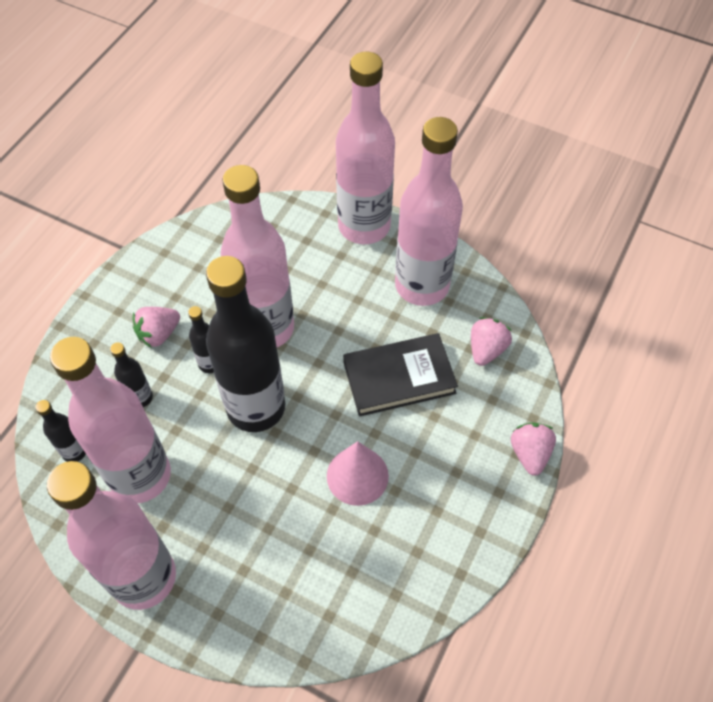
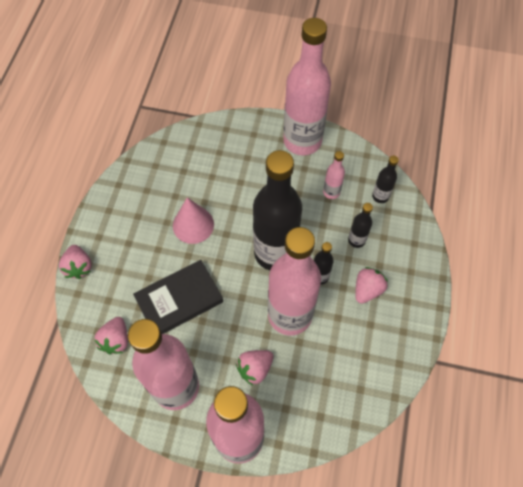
camera: 165 degrees right, 5 degrees up
(140, 475) = (331, 192): pink bottle -> pink bottle, size x0.42
(327, 283) = (255, 368): none -> pink strawberry

